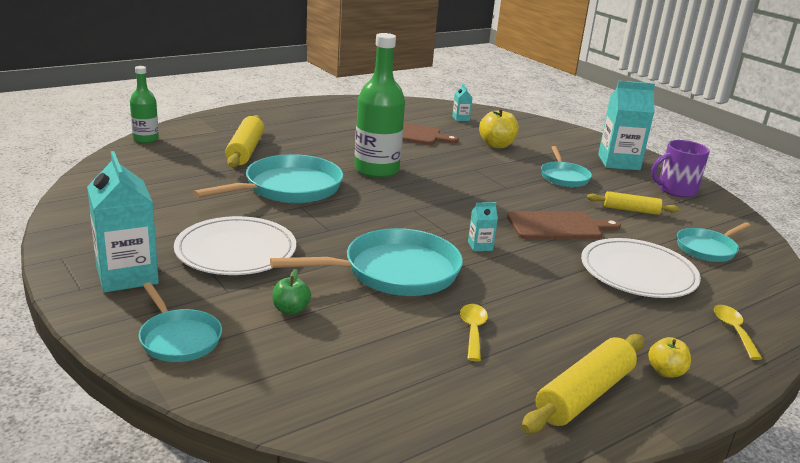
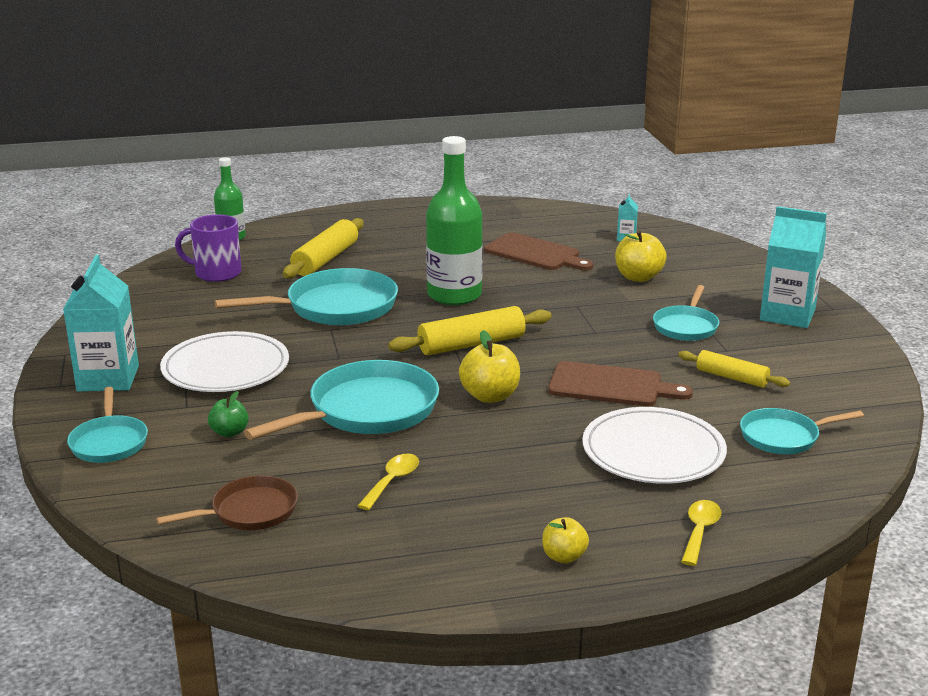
camera: 25 degrees right, 0 degrees up
(375, 383) = (249, 511): none -> brown pan
(394, 272) = (367, 410): turquoise pan -> turquoise pan turned 45 degrees counterclockwise
(480, 246) = (490, 396): turquoise carton -> yellow apple
(584, 395) = (447, 561): yellow rolling pin -> yellow rolling pin (471, 344)
(675, 190) = (829, 359): purple mug -> purple mug (216, 273)

